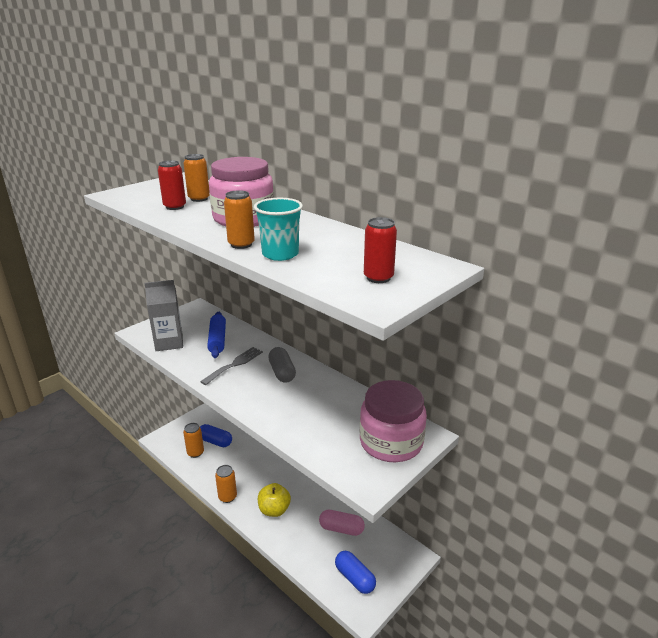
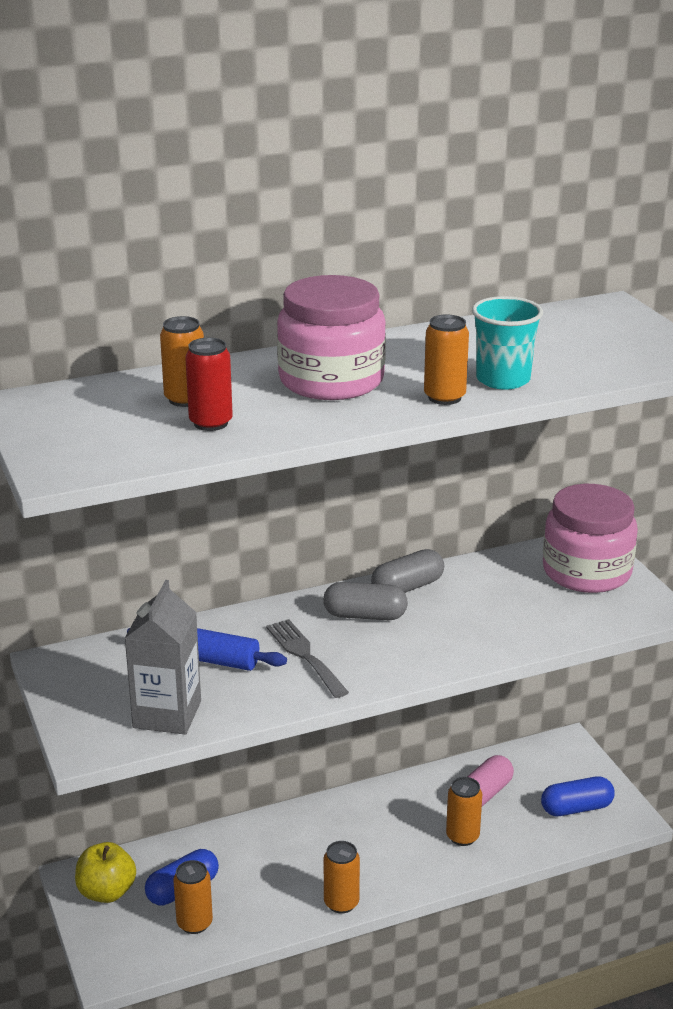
camera: 65 degrees left, 0 degrees up
(274, 510) = (405, 854): yellow apple -> yellow apple (106, 892)
(300, 530) = (462, 836): none -> orange can
(319, 379) = (407, 587): none -> grey capsule
(378, 278) = (619, 343): red can -> none

